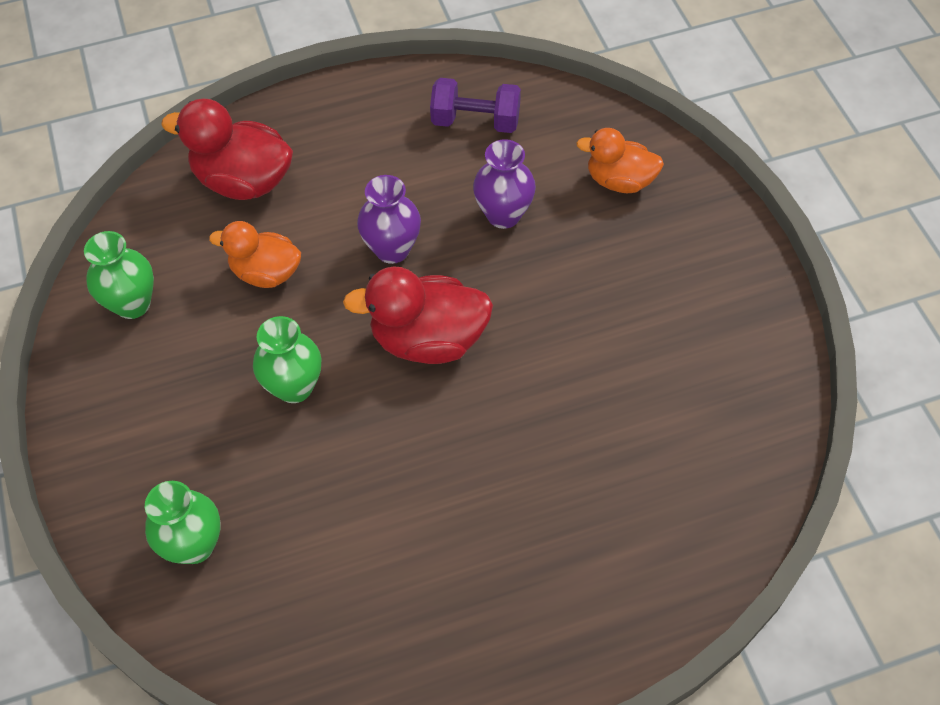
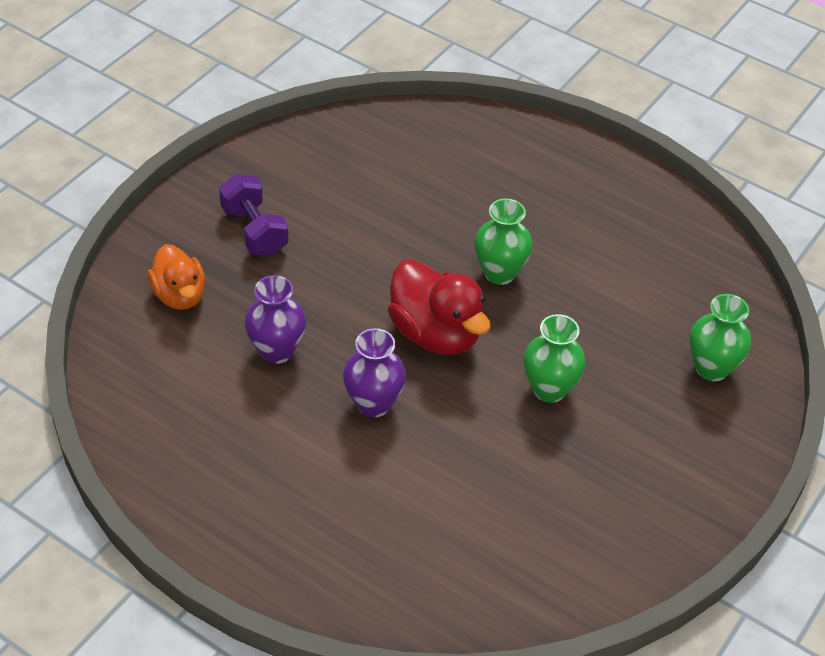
camera: 130 degrees left, 10 degrees down
(132, 304) = (585, 550): green vase -> green vase (500, 273)
(243, 181) = (394, 560): red duck -> none
(266, 273) = (471, 475): orange duck -> none
(475, 121) = (183, 425): purple dumbbell -> purple dumbbell (254, 231)

